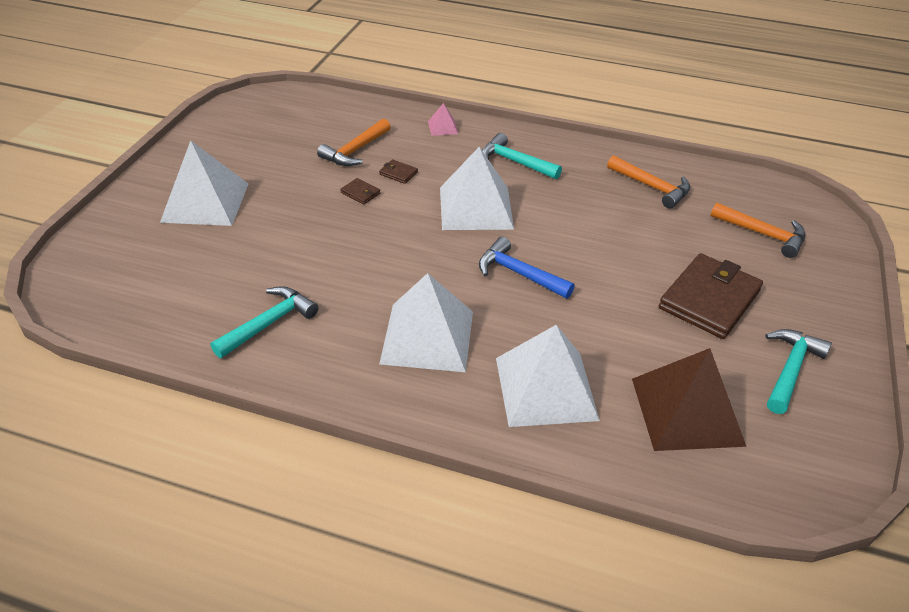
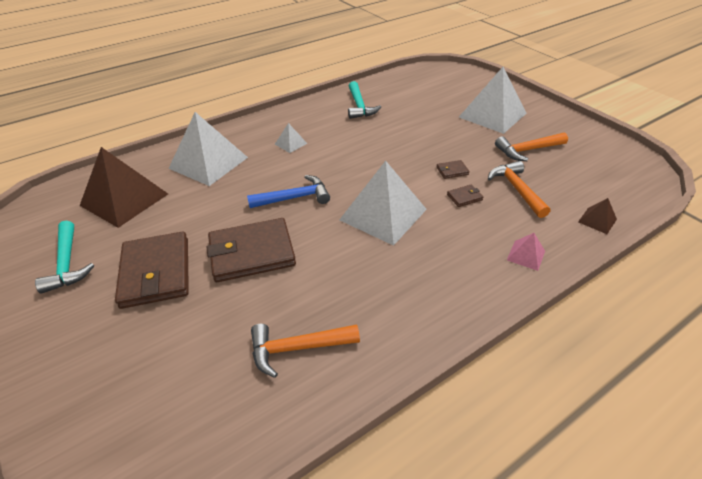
camera: 130 degrees right, 0 degrees up
(361, 108) = (597, 220): none -> brown pyramid
(427, 337) = (290, 143): white pyramid -> white pyramid, size x0.44
(514, 162) = (427, 271): turquoise hammer -> none
(615, 257) = (252, 253): none -> brown wallet
(763, 234) = (148, 380): orange hammer -> orange hammer (527, 150)

